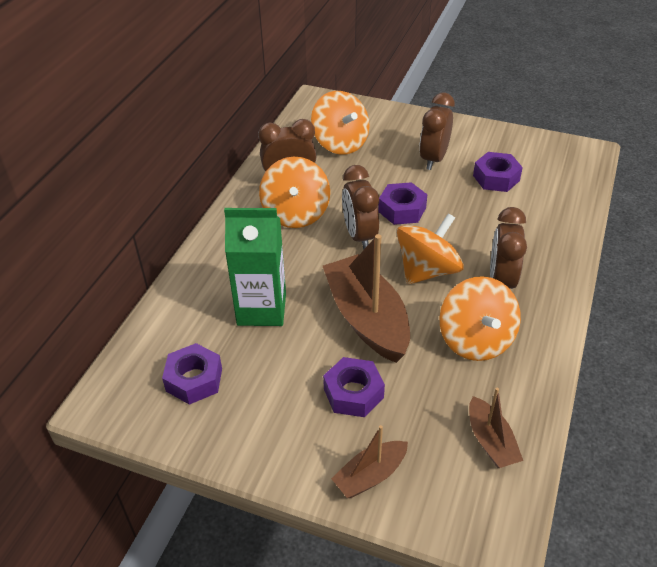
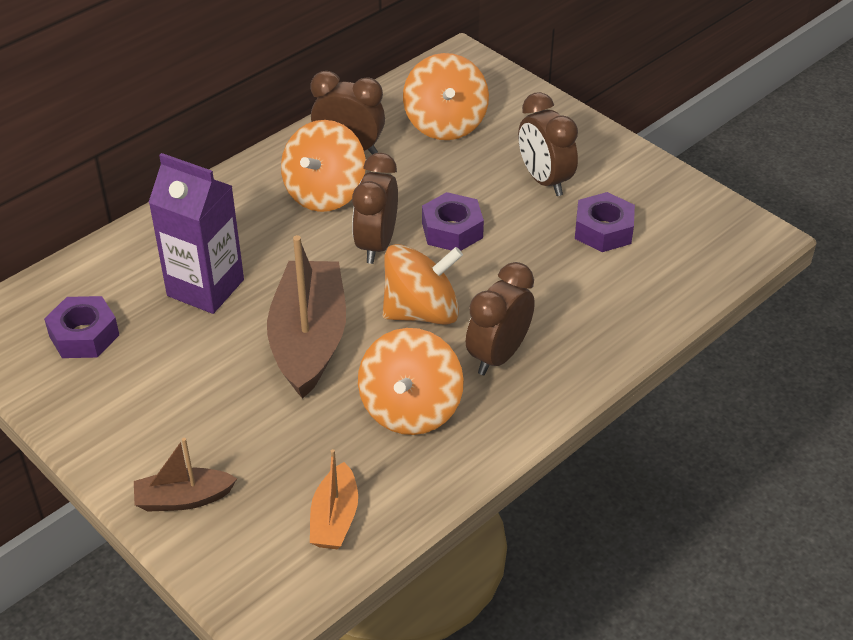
camera: 25 degrees right, 0 degrees up
(261, 309) = (205, 288): green carton -> purple carton
(353, 393) = (231, 412): purple nut -> none
(433, 159) = (544, 180): brown clock -> brown clock turned 75 degrees counterclockwise
(490, 441) = (335, 518): brown boat -> orange boat

